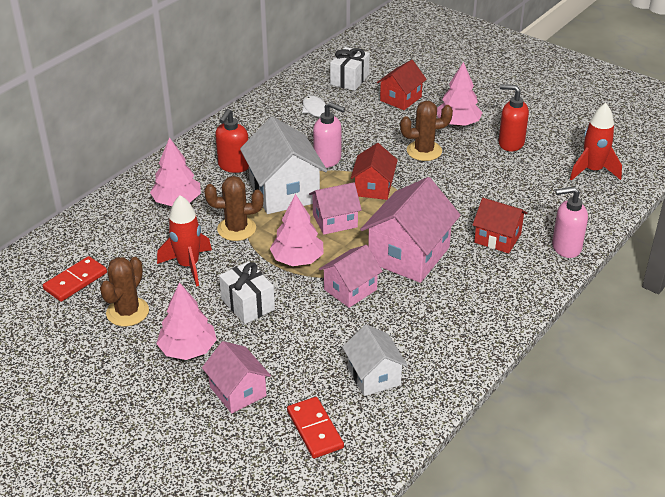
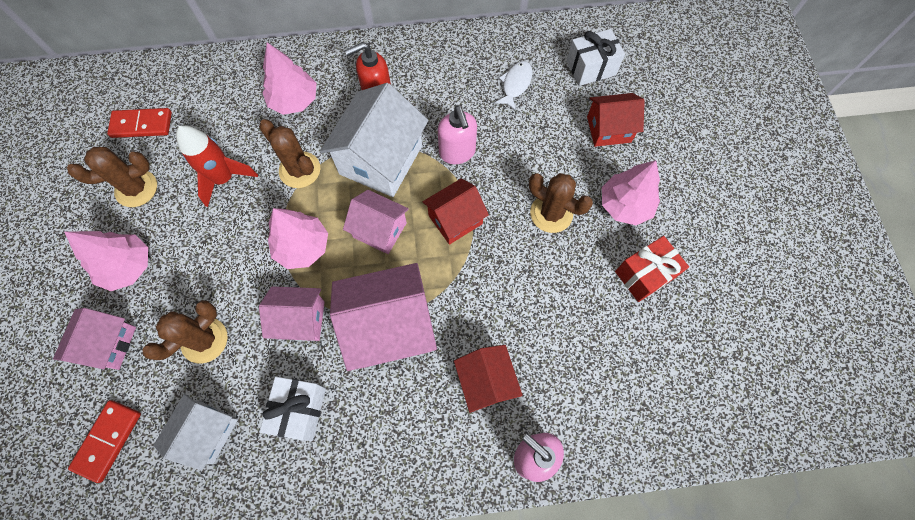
camera: 45 degrees right, 30 degrees up
(248, 304) = (215, 260): white gift -> white gift (299, 410)
(303, 341) = (204, 340): none -> brown cactus
(510, 143) = (644, 275): red soap dispenser -> red gift
(592, 171) = (683, 384): red rocket -> none

